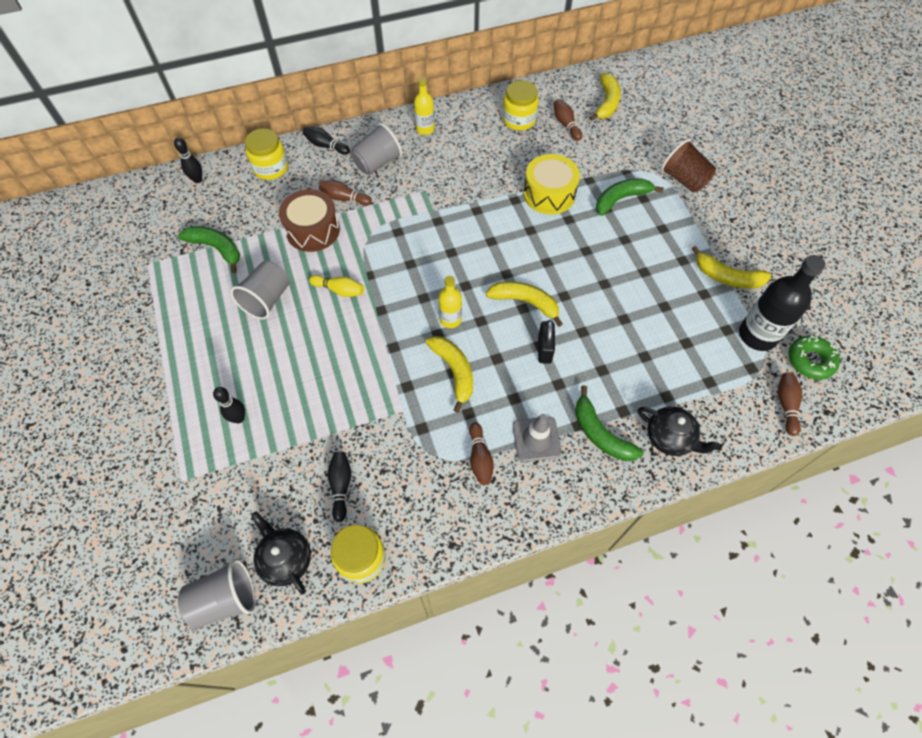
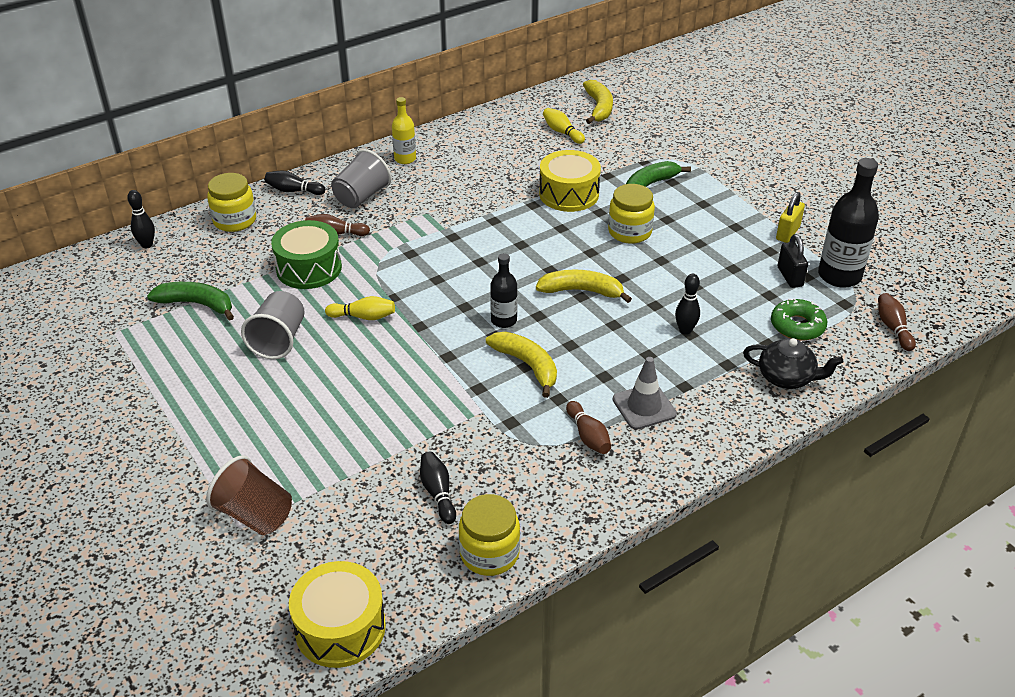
camera: 15 degrees left, 20 degrees down
(225, 599) = (340, 628): grey cup -> yellow drum
(239, 418) = (288, 455): black bowling pin -> black bowling pin (685, 330)
(285, 559) = (399, 574): black teapot -> none
(313, 230) = (309, 268): brown drum -> green drum
(450, 319) = (504, 320): yellow bottle -> black bottle
(519, 120) = (508, 136): yellow jar -> yellow jar (629, 232)
(544, 349) = (620, 327): black padlock -> black padlock (790, 277)
(566, 124) = (562, 132): brown bowling pin -> yellow bowling pin
(600, 433) = (711, 388): green banana -> none
(684, 180) = (708, 160): brown cup -> brown cup (255, 515)
(727, 277) = (787, 233): yellow banana -> yellow padlock
(810, 361) = (901, 287): green donut -> green donut (797, 326)

